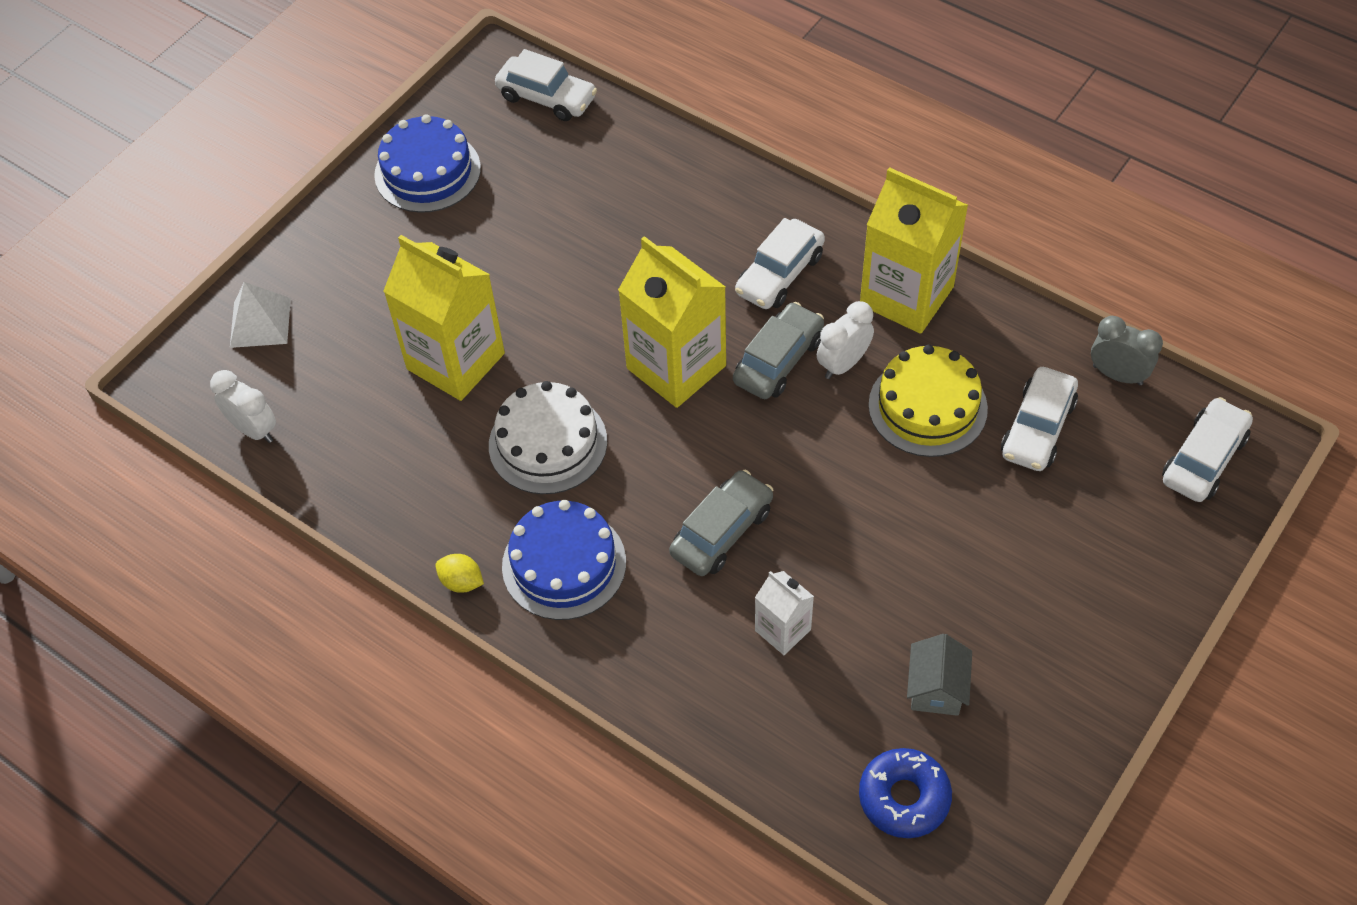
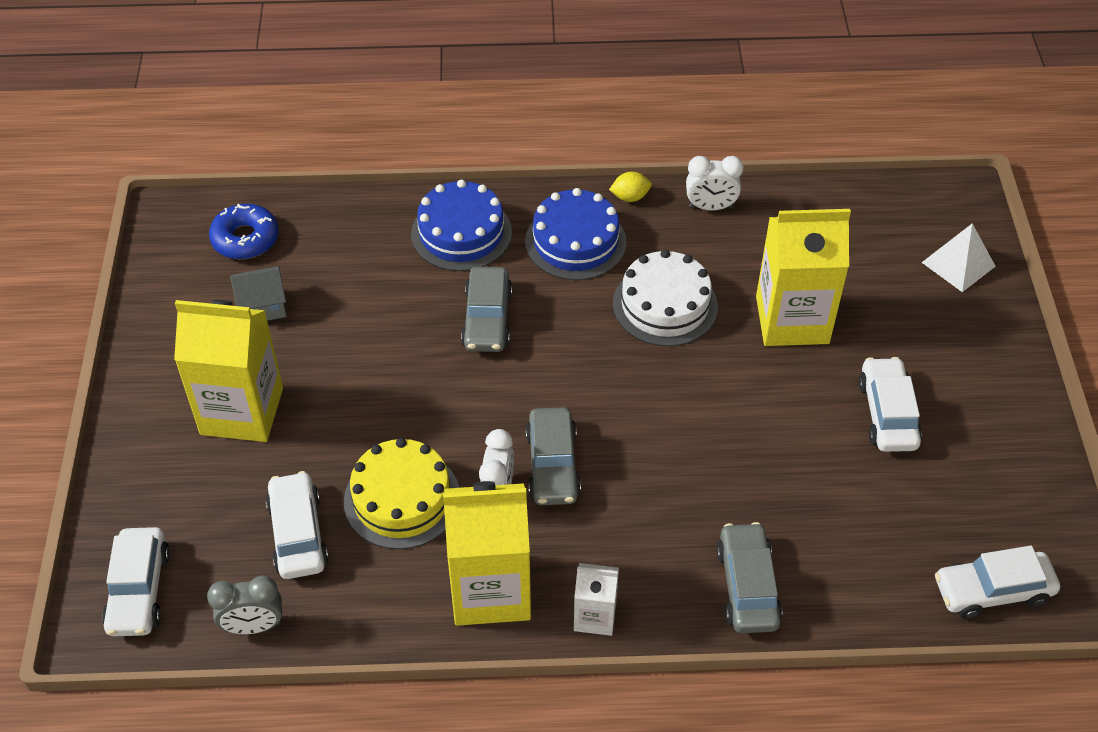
camera: 140 degrees right, 5 degrees down
(254, 430) = (868, 201): white clock -> white clock (710, 207)
(427, 171) = (998, 451): blue cake -> blue cake (461, 233)
(676, 367) = (627, 412): yellow carton -> yellow carton (242, 411)
(712, 192) = (747, 586): none -> grey car
(780, 274) = (616, 542): white car -> white car (887, 414)
(782, 630) = (394, 284): white carton -> white carton (595, 616)
(936, 689) = (263, 307): grey house -> grey house turned 75 degrees counterclockwise

